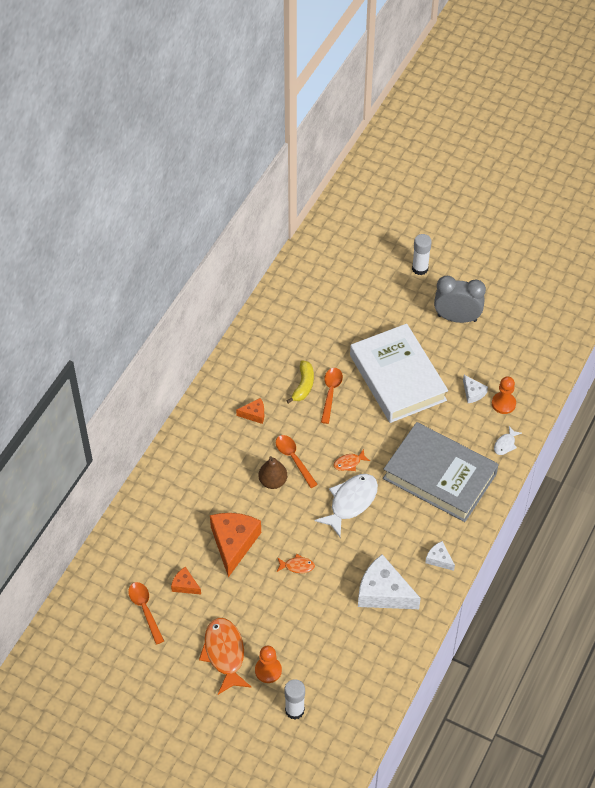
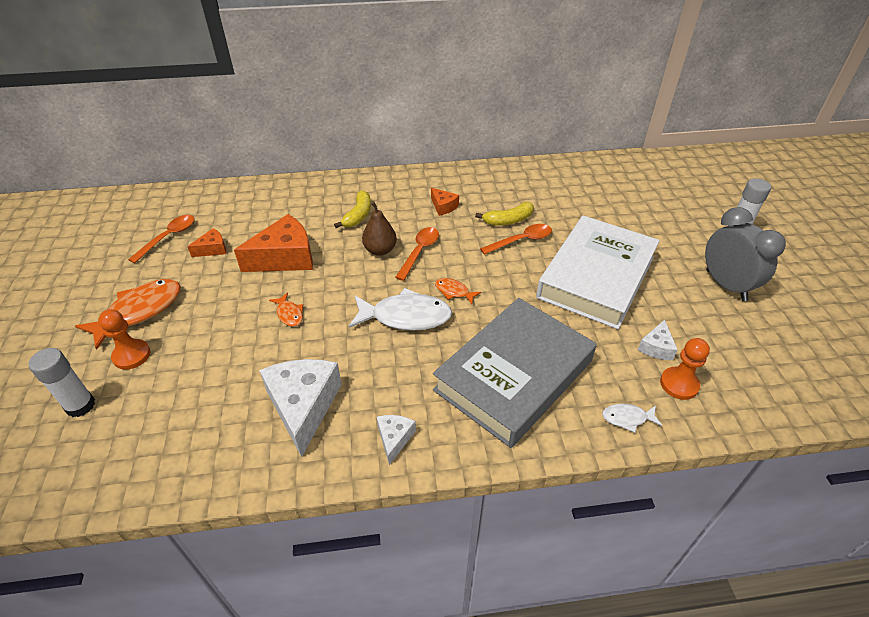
camera: 55 degrees right, 10 degrees down
(185, 585) = (212, 249): orange cheese -> orange cheese turned 60 degrees clockwise
(220, 473) = (358, 215): none -> yellow banana
(439, 476) = (514, 375): grey book -> grey book turned 45 degrees clockwise

